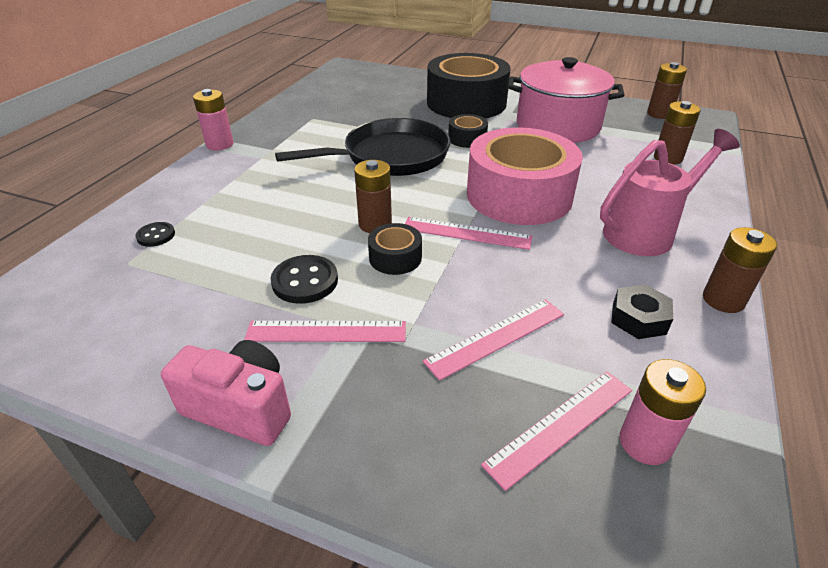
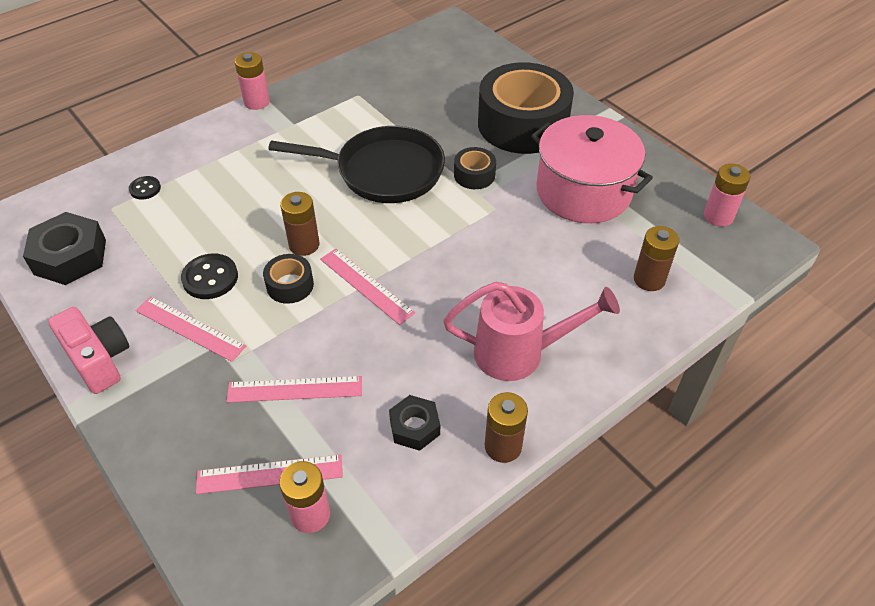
camera: 30 degrees right, 10 degrees up
(109, 322) = (70, 257): none -> black nut
(519, 195) = (451, 264): pink tape -> none
(659, 114) = (718, 216): brown battery -> pink battery

